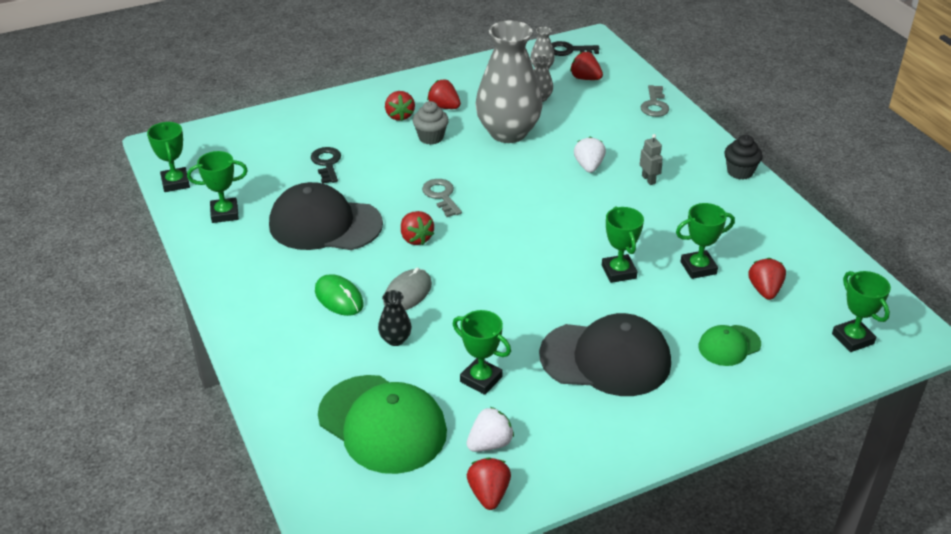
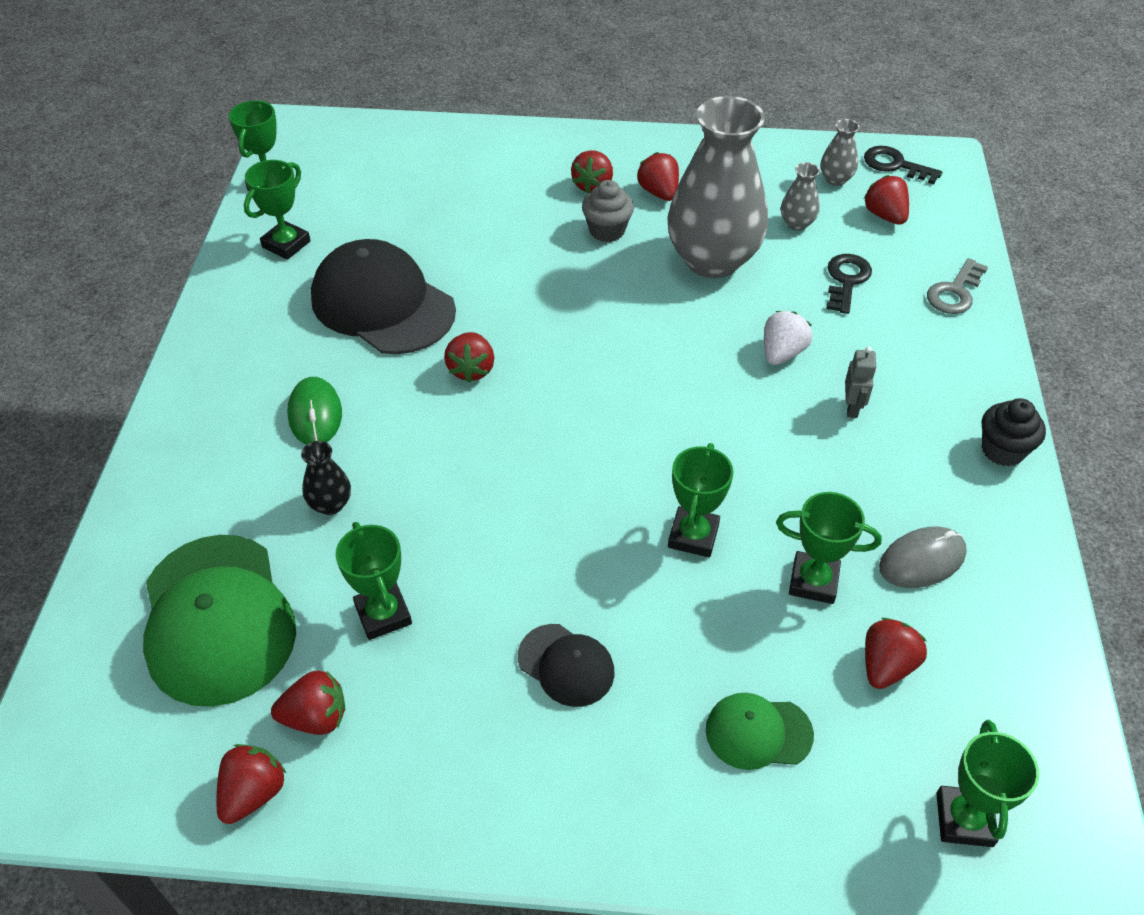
camera: 30 degrees right, 10 degrees up
(224, 213) = (286, 244): green trophy -> green trophy turned 75 degrees counterclockwise
(327, 163) = (453, 220): black key -> black key (846, 280)
(407, 293) = (398, 444): grey mouse -> grey mouse (922, 560)
(441, 196) = (552, 320): grey key -> none
(490, 443) = (316, 717): white strawberry -> red strawberry
(605, 359) = (566, 665): black cap -> black cap, size x0.51

